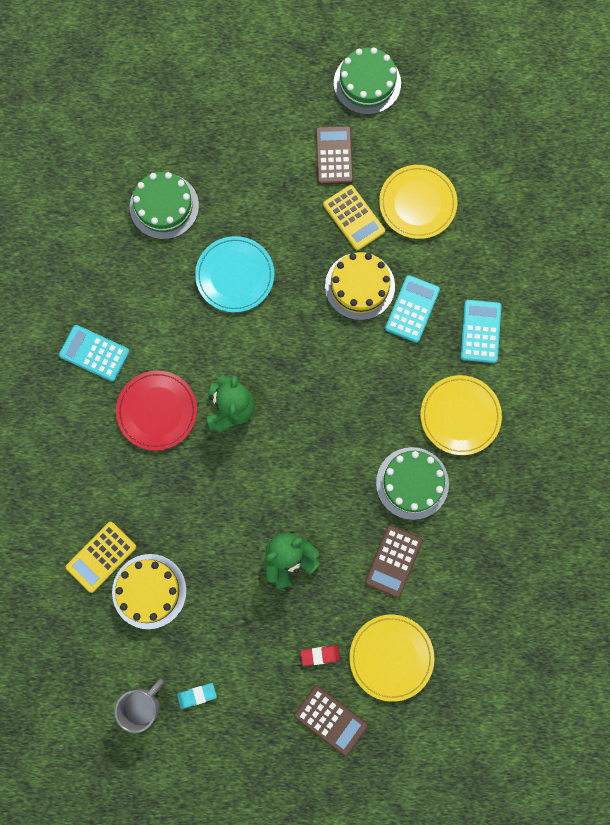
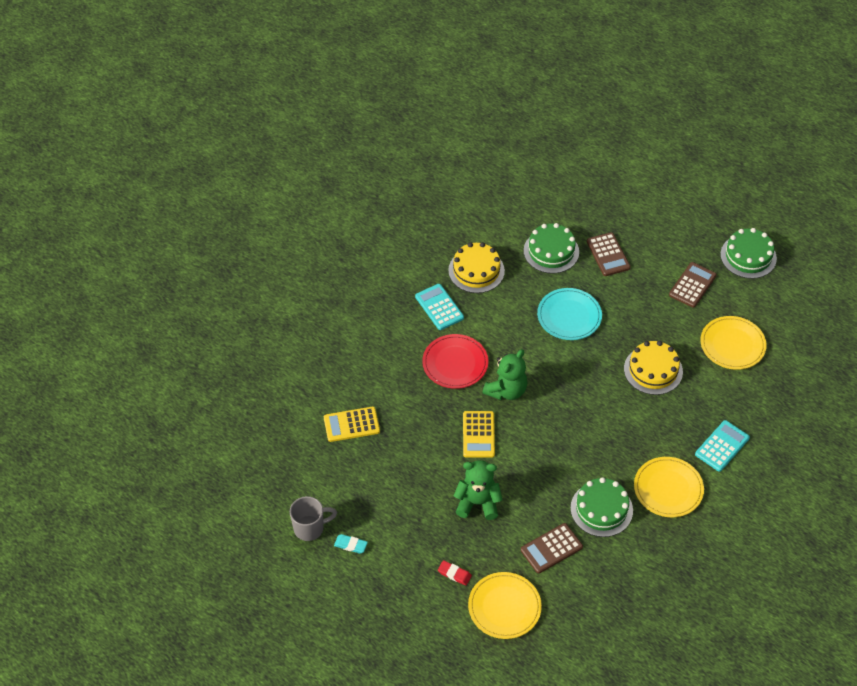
camera: 35 degrees right, 25 degrees down
(149, 591) = (367, 463): yellow cake -> yellow cake (476, 270)
(331, 720) = (431, 618): brown calculator -> brown calculator (608, 254)
(354, 218) = (679, 328): yellow calculator -> yellow calculator (478, 434)
(412, 309) = (681, 404): turquoise calculator -> none

